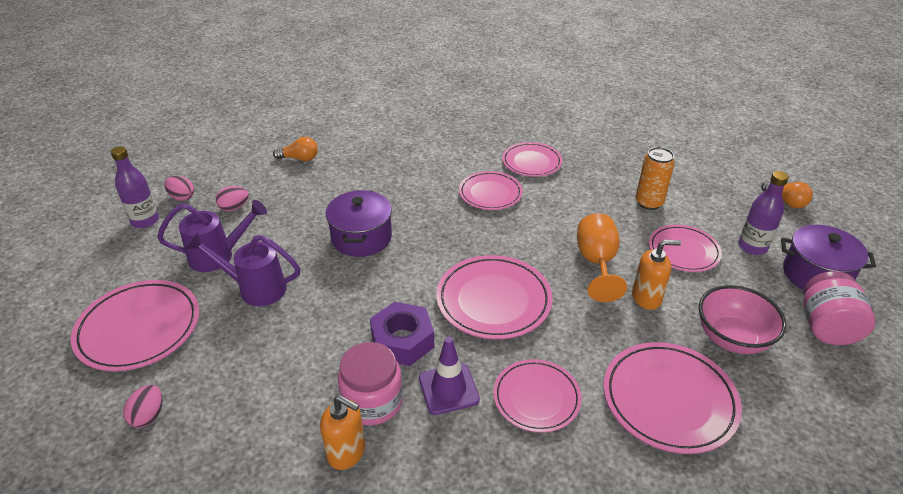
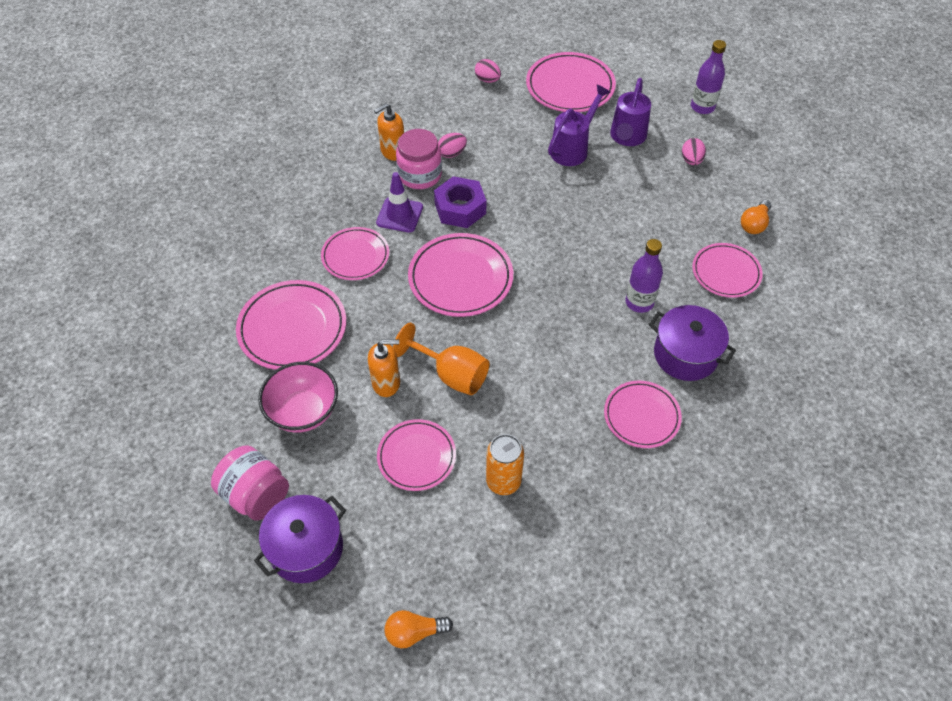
camera: 120 degrees right, 15 degrees up
(182, 197) = (727, 133): pink egg -> pink egg (452, 153)
(361, 238) = (596, 227): purple pot -> purple pot (685, 354)
(490, 193) = (605, 348): pink plate -> pink plate (726, 272)
(646, 298) = (386, 383): orange soap dispenser -> orange soap dispenser turned 120 degrees counterclockwise
(752, 247) = (378, 525): purple bottle -> purple bottle (639, 302)

